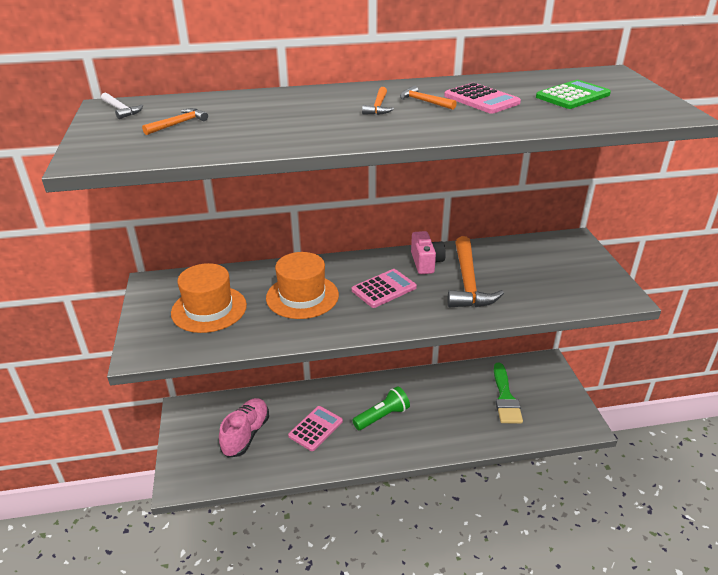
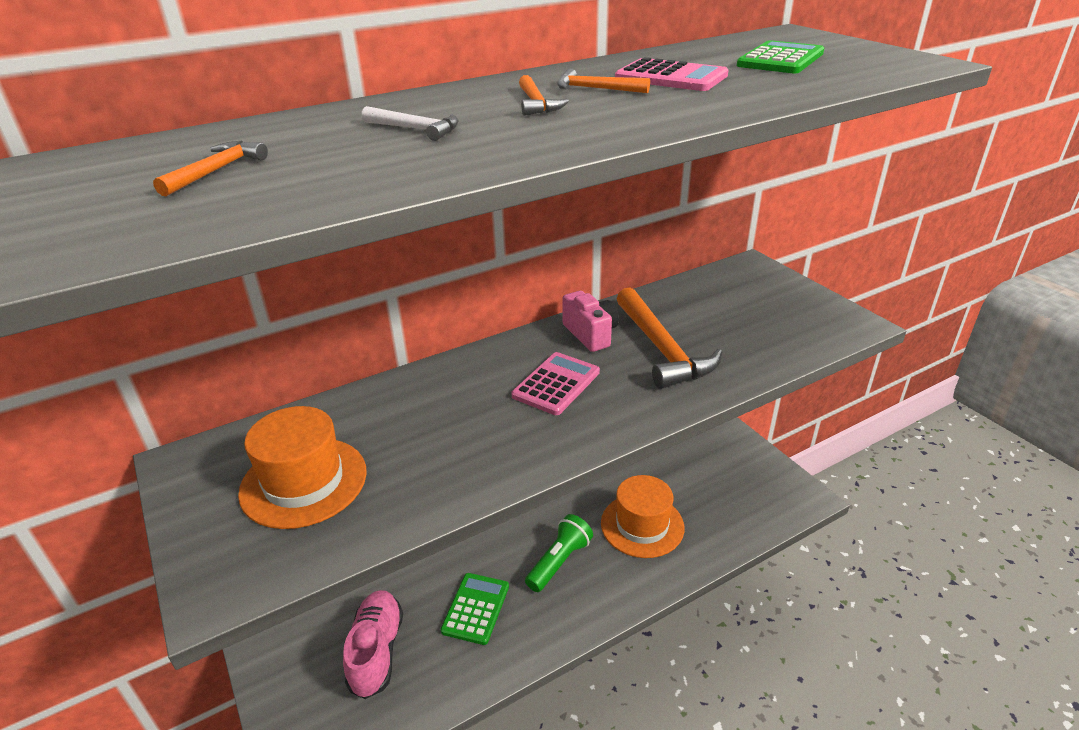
camera: 20 degrees left, 0 degrees up
(121, 110) = (83, 165): white hammer -> white hammer (415, 129)
(302, 296) = (444, 424): orange hat -> orange hat (642, 525)
(315, 428) = (475, 608): pink calculator -> green calculator
(505, 397) = (699, 489): green brush -> none

